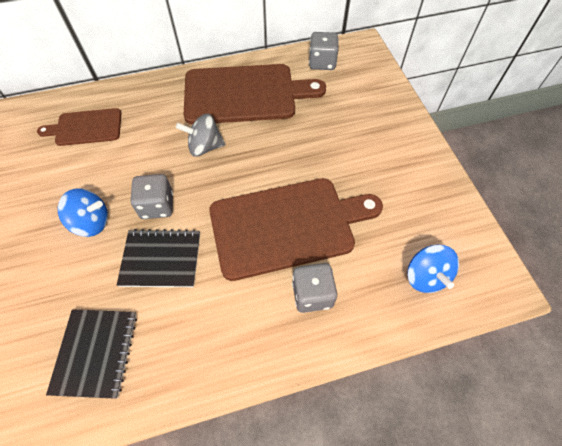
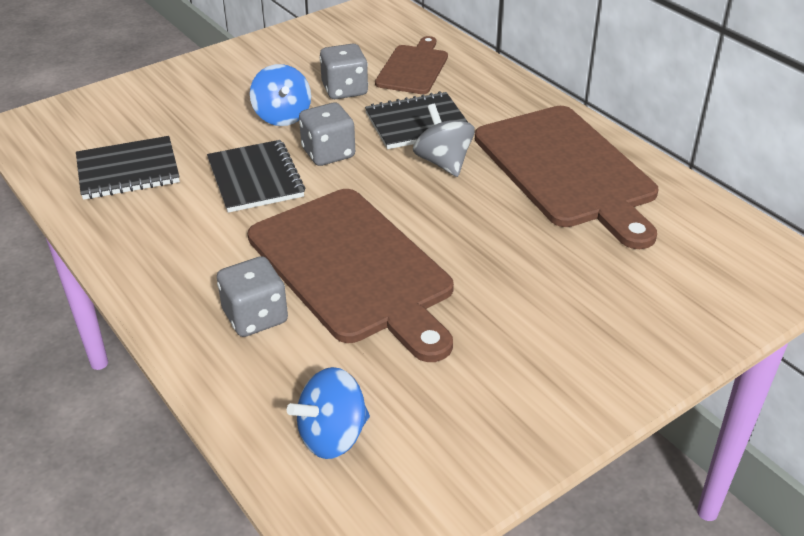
camera: 70 degrees right, 20 degrees down
(86, 127) = (413, 68): brown cutting board -> brown cutting board turned 45 degrees clockwise
(154, 146) = (417, 123): none -> black notebook
(322, 63) = (707, 230): grey dice -> grey dice (344, 90)

